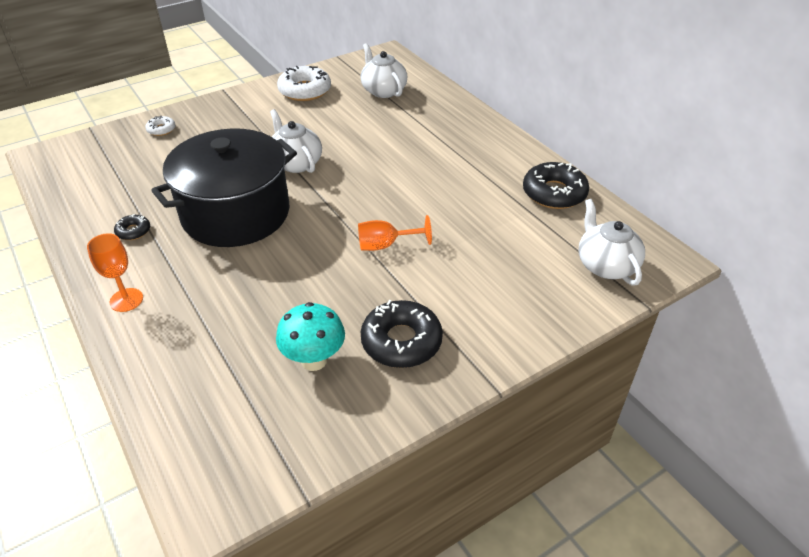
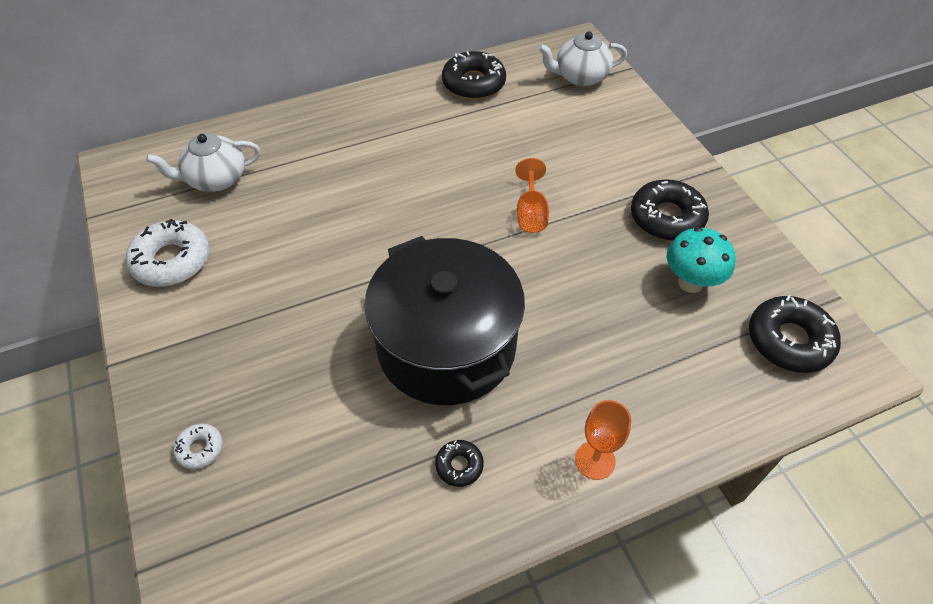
camera: 80 degrees left, 10 degrees up
(242, 442) = (789, 340): none -> black donut
(296, 163) = (355, 280): white teapot -> none

